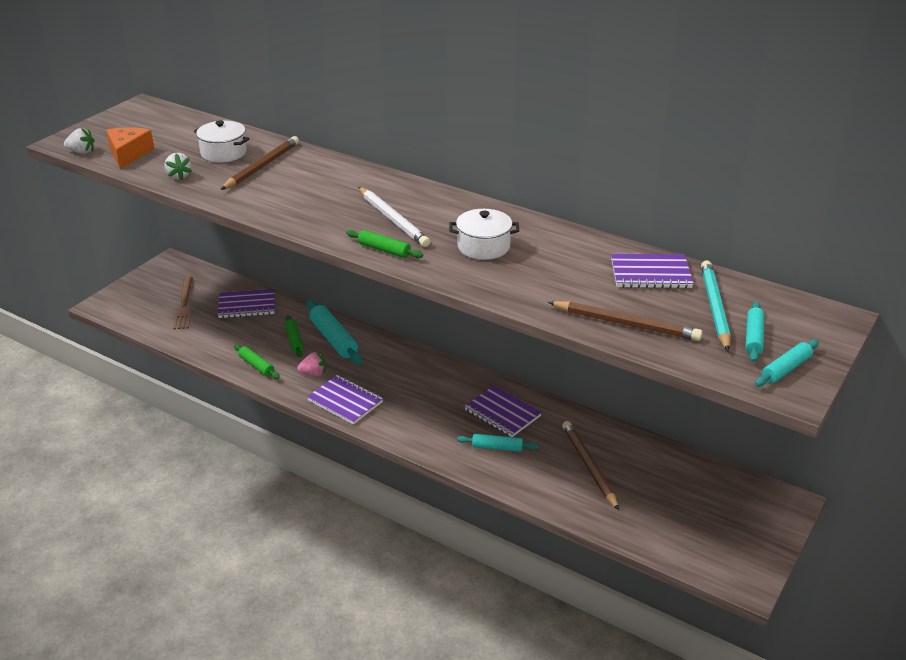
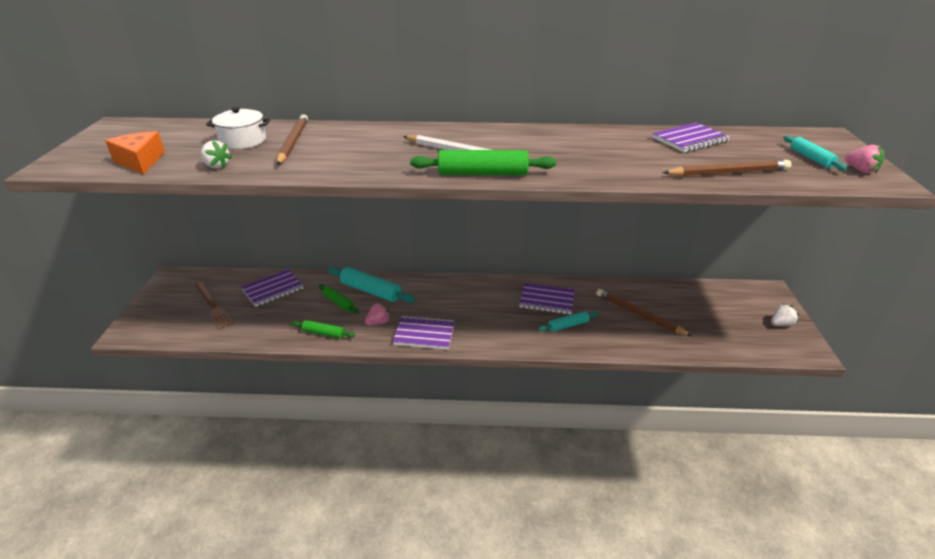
camera: 30 degrees left, 0 degrees up
(81, 152) = (82, 170): white strawberry -> white strawberry (781, 324)
(384, 250) = (482, 173): green rolling pin -> green rolling pin, size x1.69
(483, 247) = (555, 152): white pot -> none
(714, 307) = (759, 148): turquoise pencil -> none
(786, 369) = (860, 170): turquoise rolling pin -> pink strawberry

